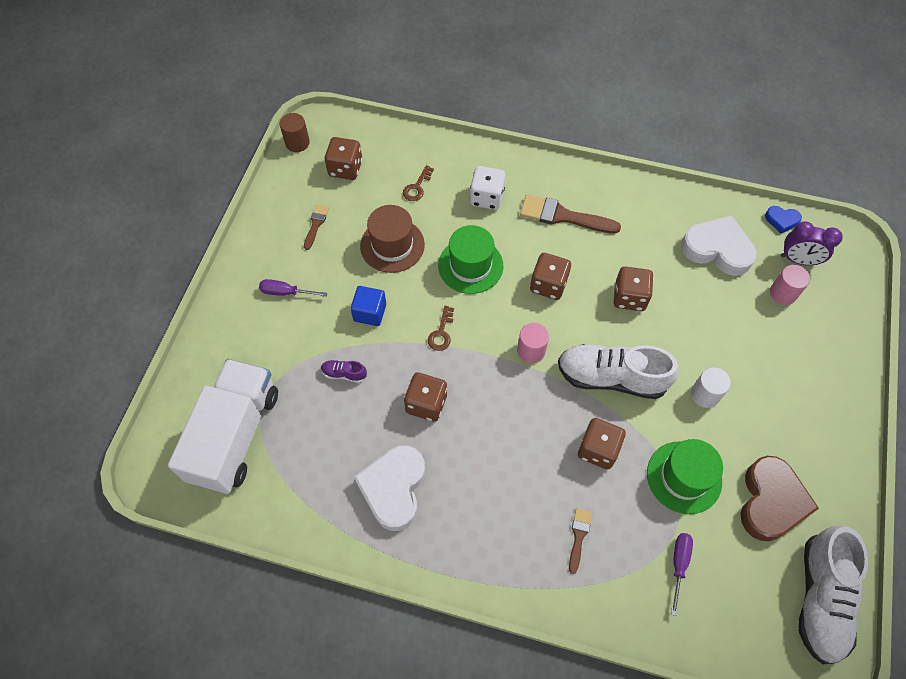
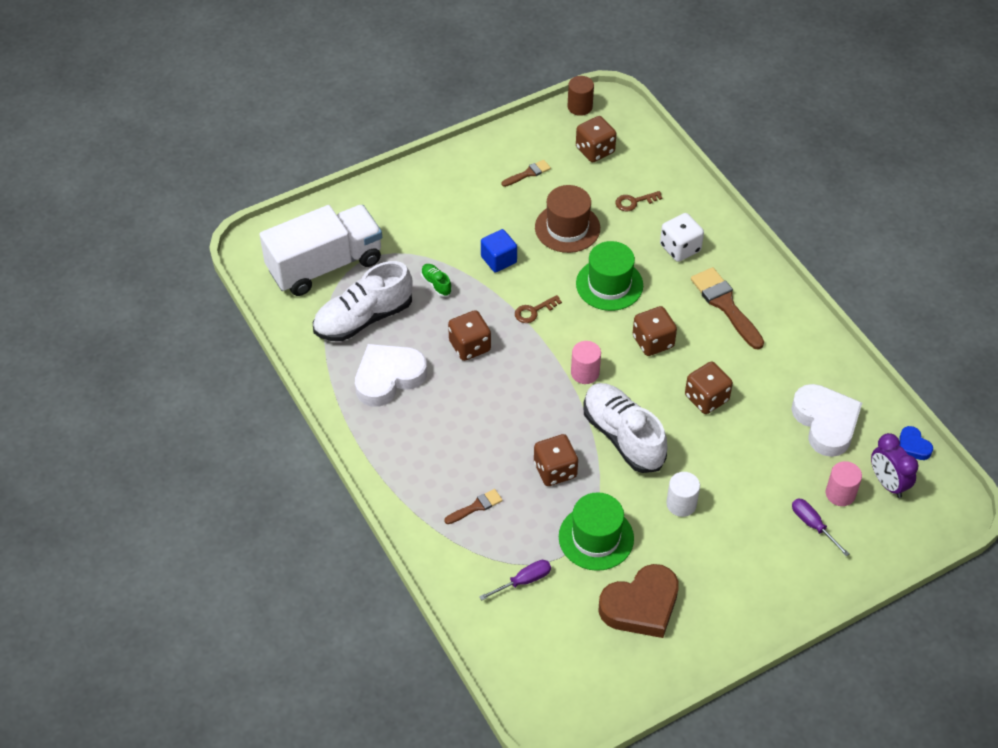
camera: 45 degrees right, 10 degrees down
(286, 292) = (456, 203): purple screwdriver -> purple screwdriver (812, 525)
(344, 374) = (436, 284): purple shoe -> green shoe
(820, 598) = (598, 687): white shoe -> white shoe (363, 318)

